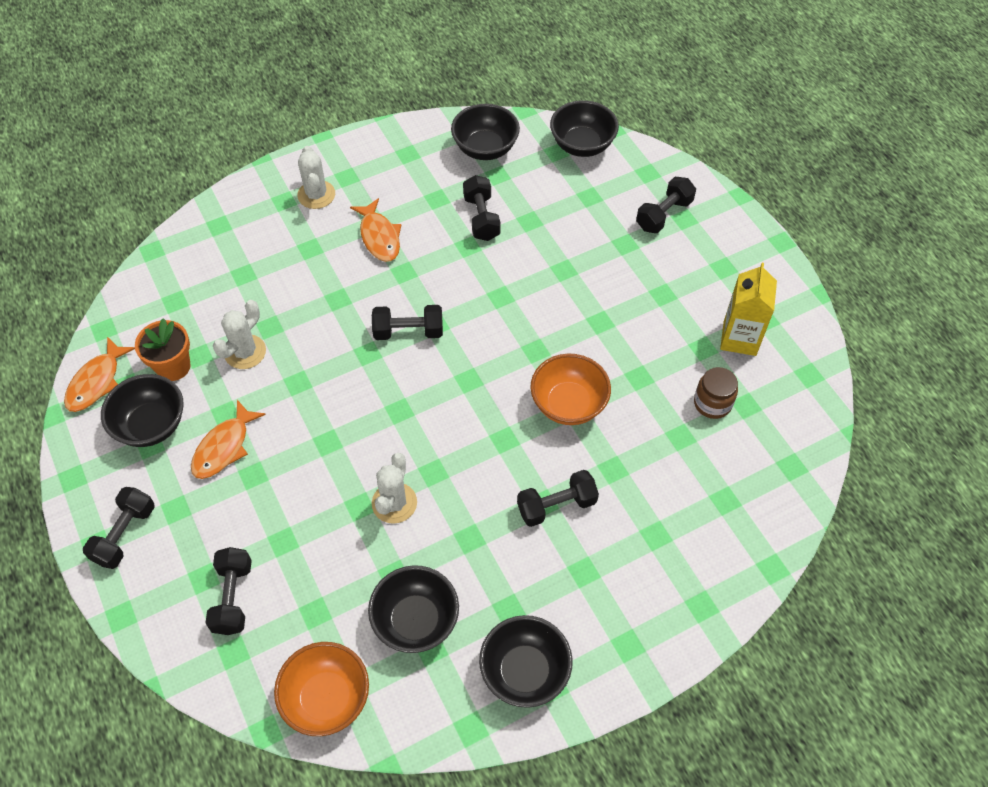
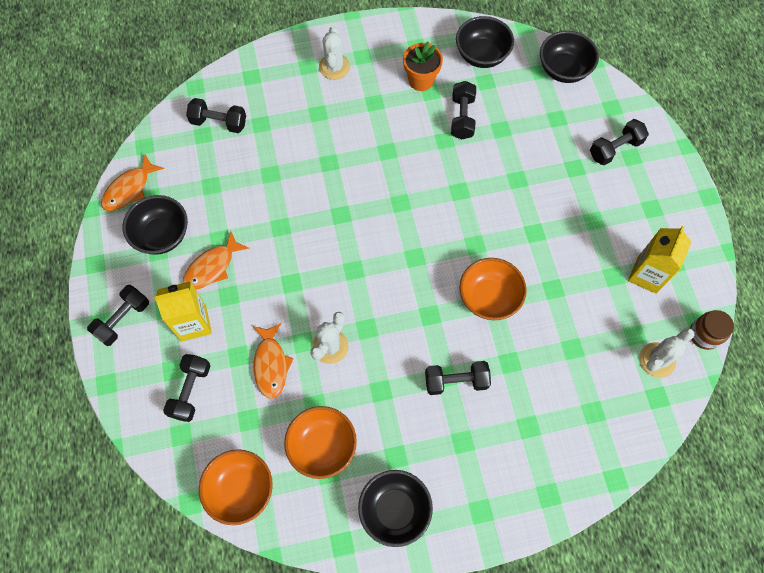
camera: 15 degrees right, 10 degrees up
(173, 366) = (189, 190): orange flower pot -> orange flower pot (421, 80)
(217, 517) = (193, 323): none -> yellow carton
(245, 352) = (246, 191): white cactus -> white cactus (657, 360)
(379, 237) = (375, 116): orange fish -> orange fish (271, 365)
(408, 331) = (377, 204): black dumbbell -> black dumbbell (219, 123)
(416, 620) = (322, 446): black bowl -> orange bowl
(712, 403) = (607, 326): brown jar -> brown jar (704, 334)

